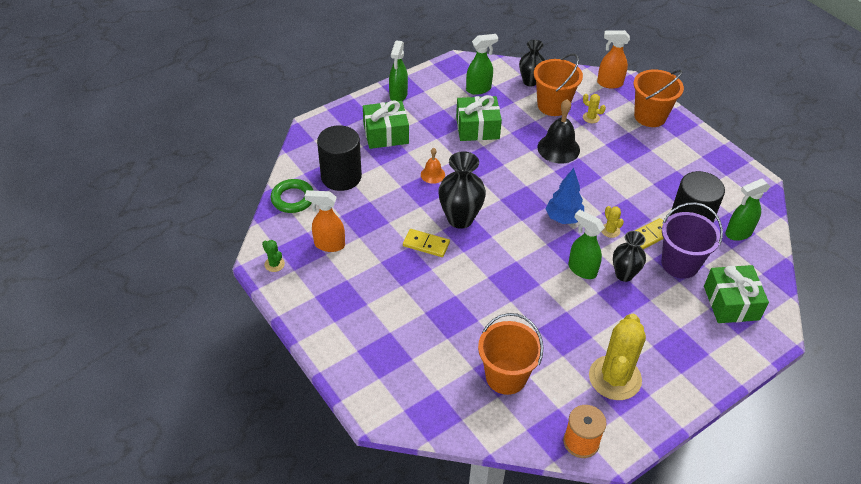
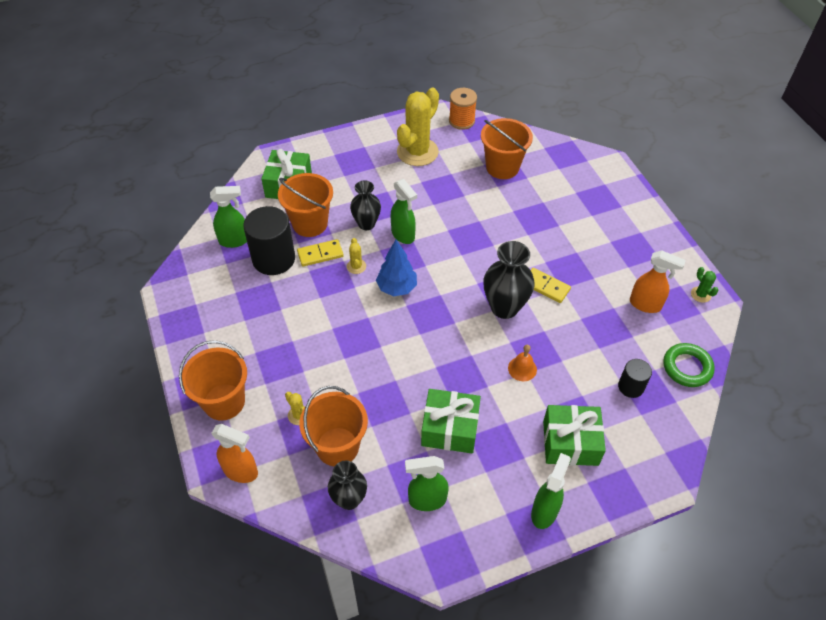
camera: 165 degrees left, 5 degrees up
(341, 177) = (631, 387): black cylinder -> black cylinder, size x0.54
(558, 148) = (362, 376): black bell -> none
(680, 264) = (310, 223): purple bucket -> orange bucket

